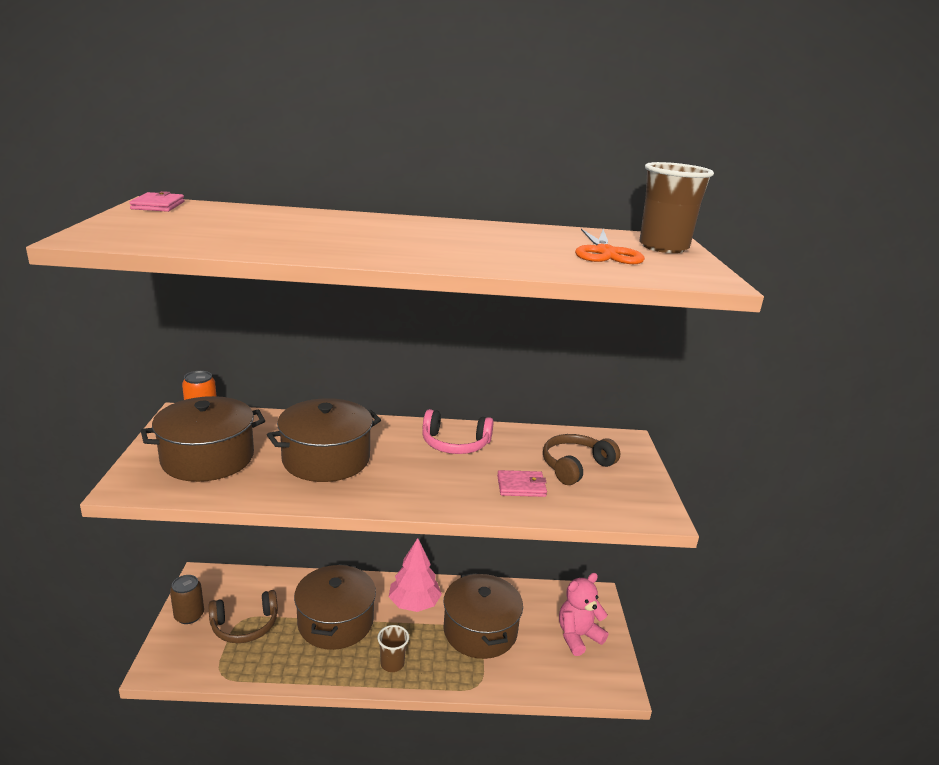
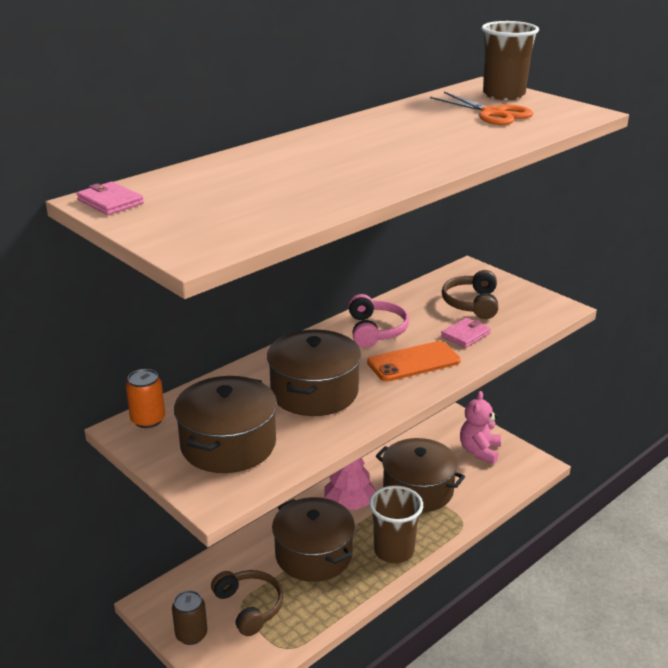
camera: 40 degrees left, 5 degrees up
(245, 625) = (249, 607): brown headphones -> brown headphones turned 60 degrees counterclockwise
(392, 663) = (394, 551): brown cup -> brown cup, size x1.76
(437, 481) = (413, 362): none -> orange phone
(455, 444) = (375, 330): pink headphones -> pink headphones turned 60 degrees counterclockwise

